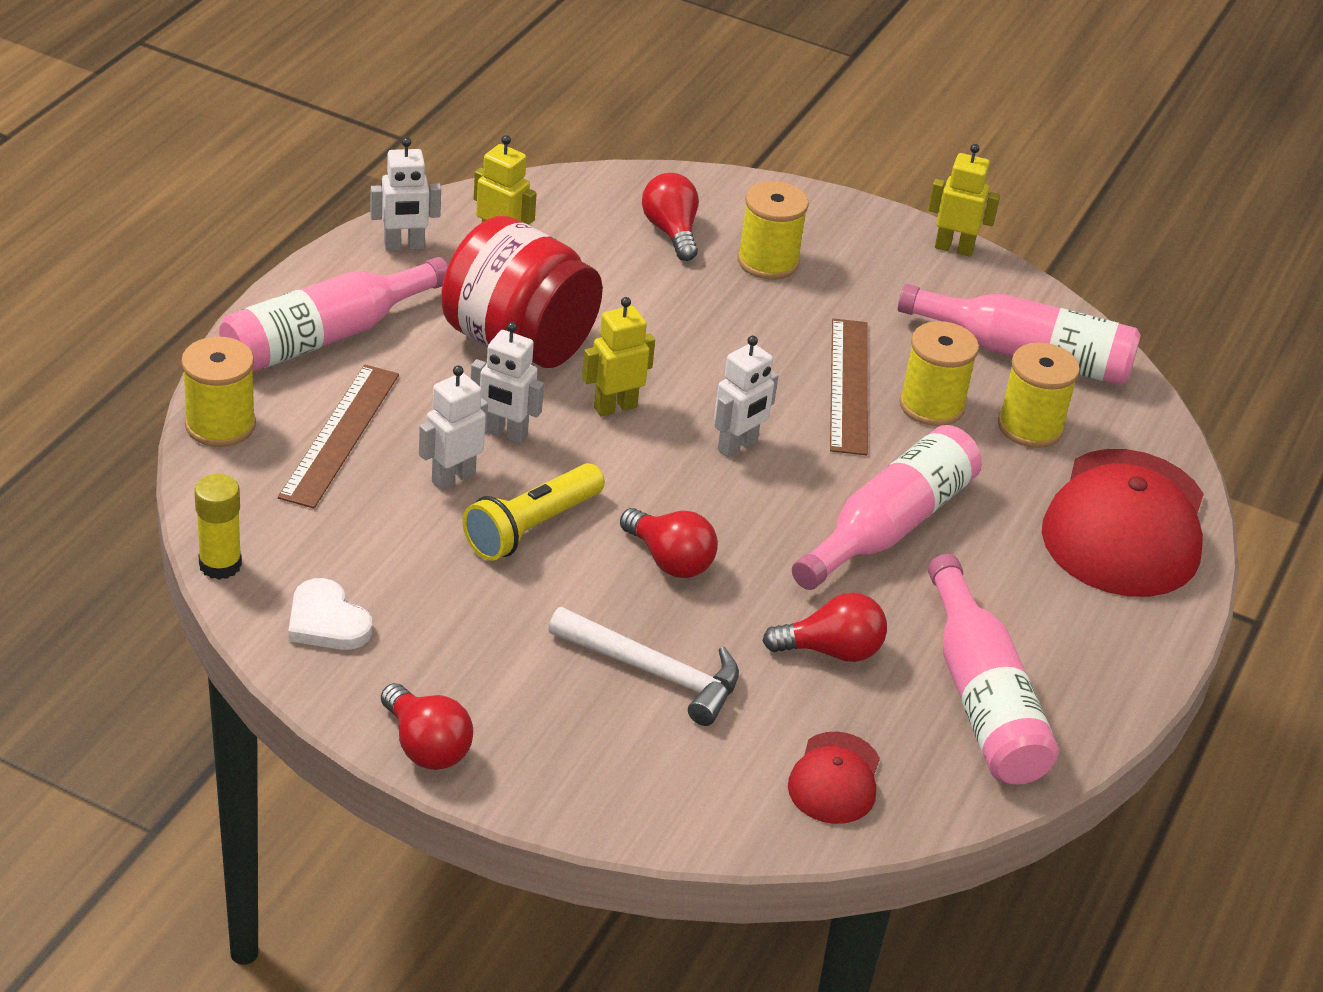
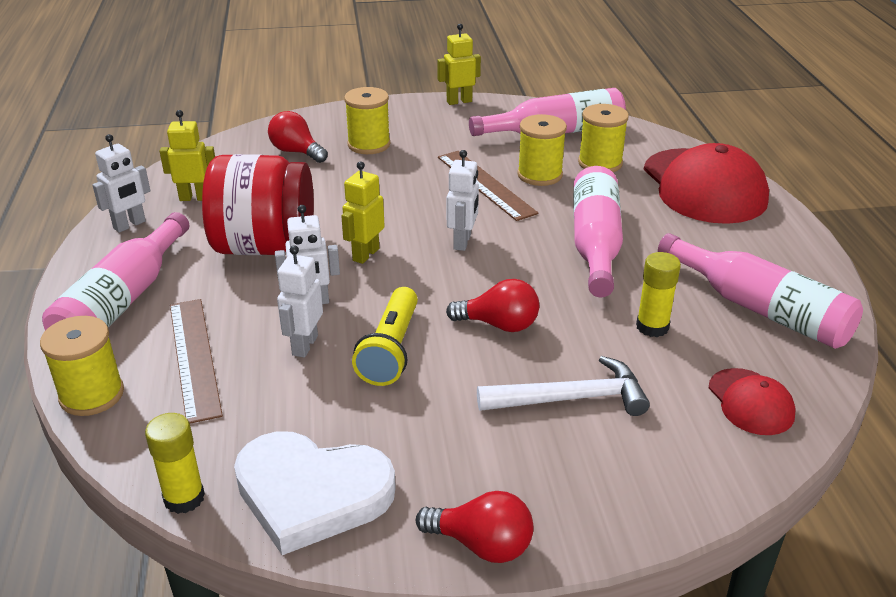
camera: 30 degrees left, 5 degrees down
(327, 621) = (311, 493): white heart -> white heart, size x1.82
(831, 651) = (652, 327): red light bulb -> yellow glue stick

